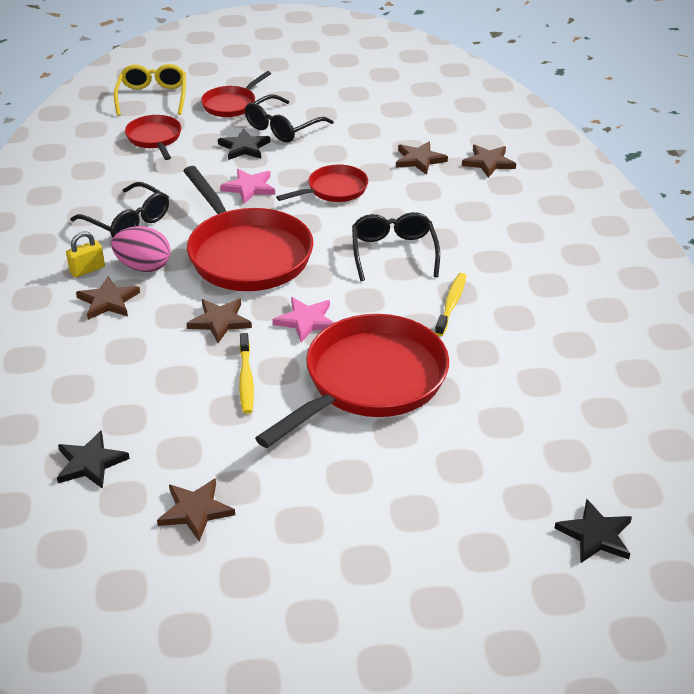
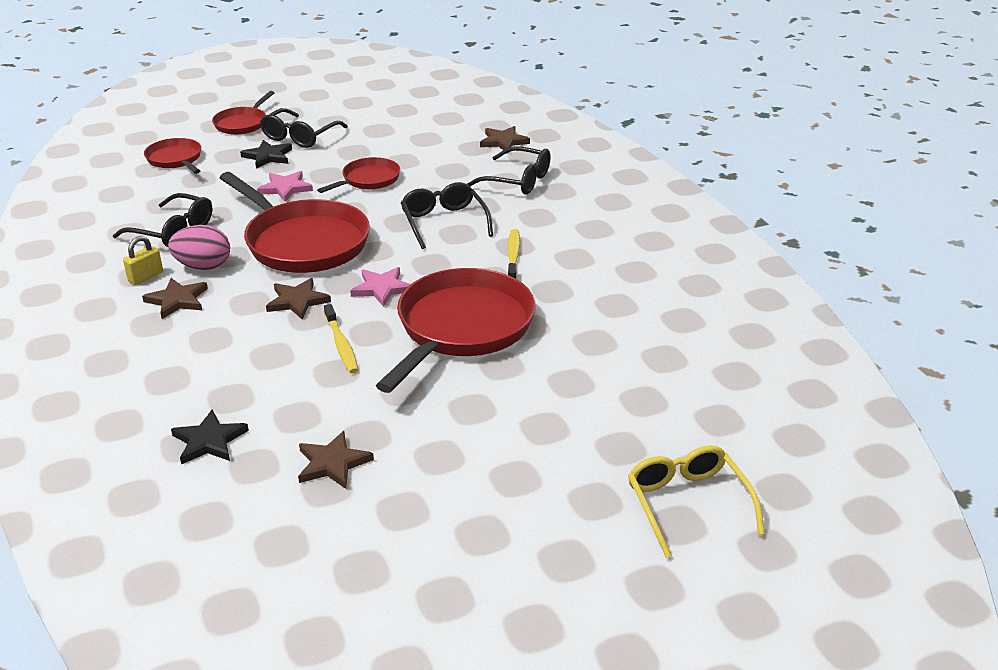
camera: 15 degrees left, 5 degrees down
(152, 97) = (161, 126): yellow glasses -> yellow glasses (687, 504)
(419, 160) = (439, 147): brown star -> none
(487, 213) = (517, 181): none -> black glasses
(595, 535) = (715, 417): black star -> none

